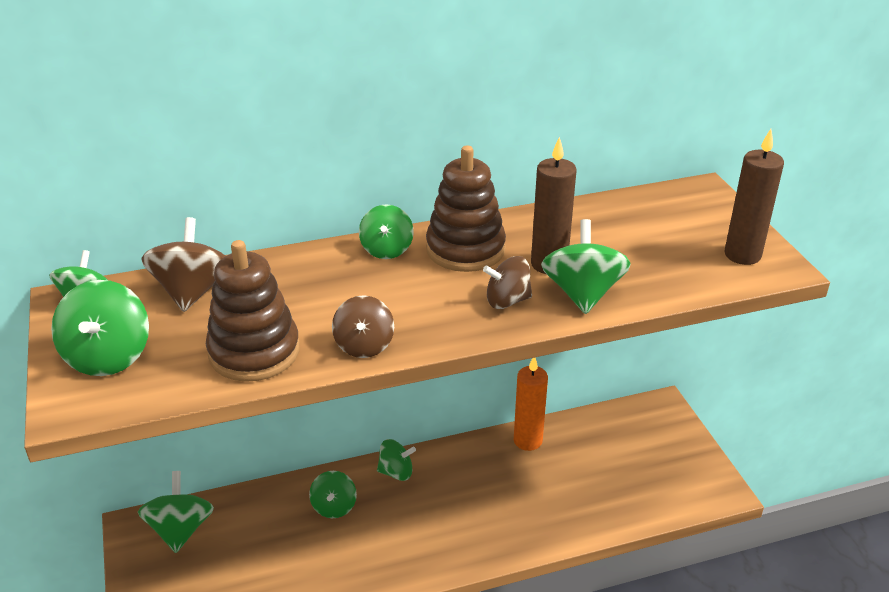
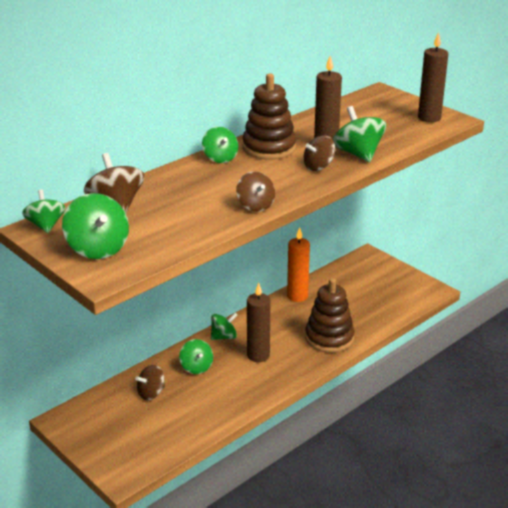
camera: 25 degrees left, 5 degrees down
(180, 529) = (97, 411): green spinning top -> none
(254, 352) = (191, 224): brown stacking toy -> brown stacking toy (329, 338)
(256, 526) = (151, 393): none -> brown spinning top
(420, 516) = (258, 355): none -> brown candle

